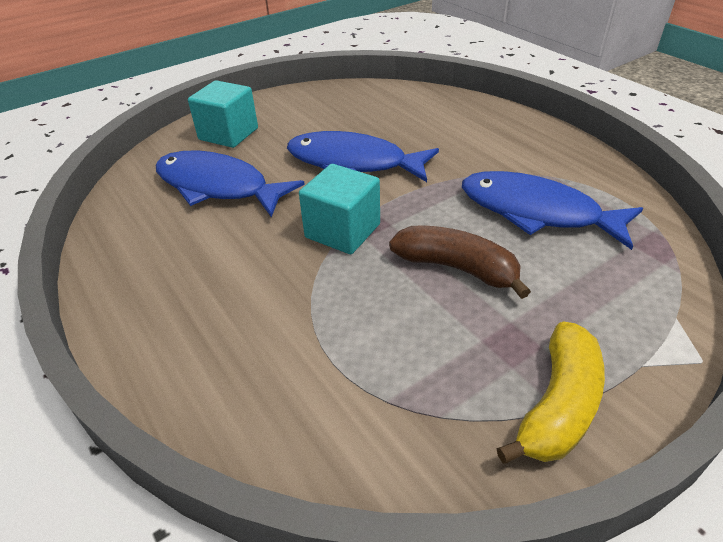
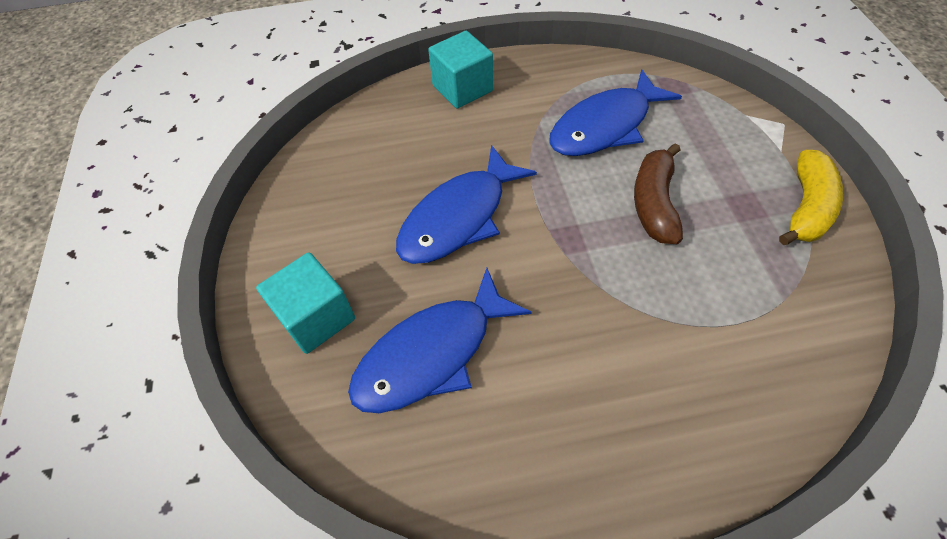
camera: 65 degrees left, 15 degrees up
(342, 231) = (569, 263): turquoise cube -> turquoise cube (462, 88)
(457, 268) = (654, 203): brown banana -> brown banana turned 45 degrees counterclockwise
(558, 405) = (806, 208): yellow banana -> yellow banana turned 60 degrees clockwise

